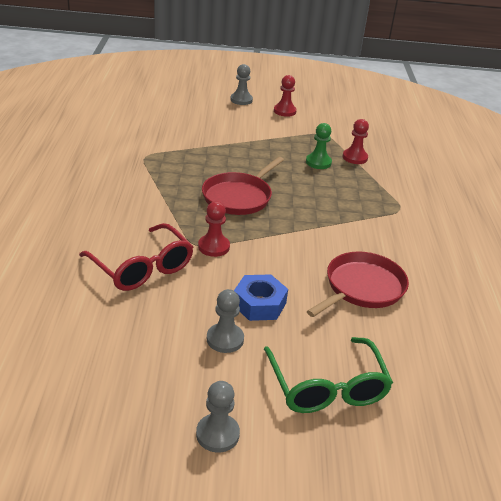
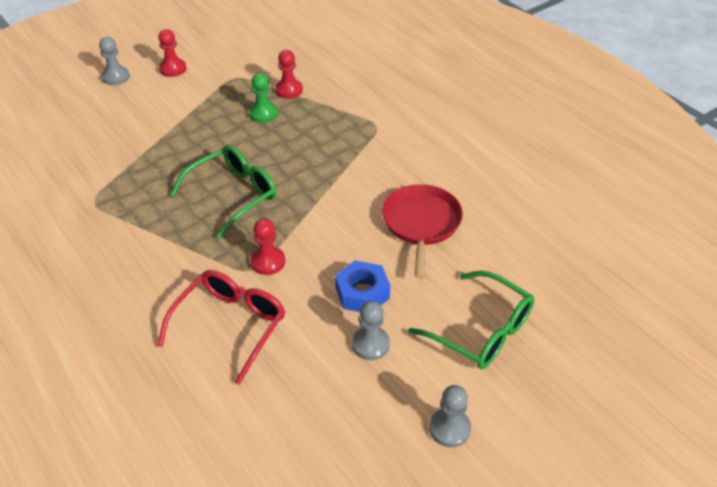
camera: 35 degrees left, 10 degrees up
(142, 268) = (230, 325): red glasses -> red glasses turned 75 degrees counterclockwise
(239, 197) = (234, 194): red pan -> green glasses

